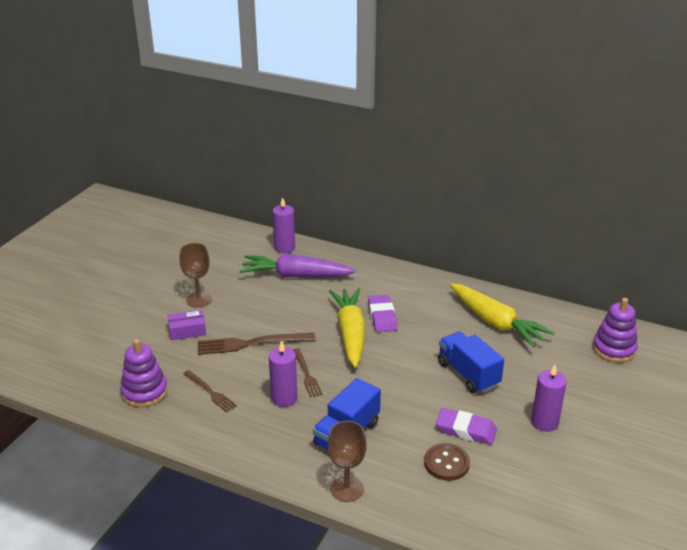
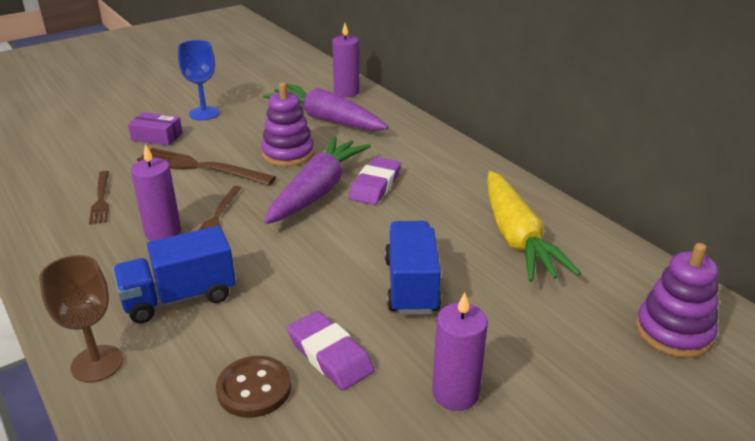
camera: 30 degrees right, 0 degrees up
(144, 392) = (44, 178): purple stacking toy -> purple stacking toy (288, 154)
(199, 299) = (204, 113): brown goblet -> blue goblet
(350, 333) = (317, 191): yellow carrot -> purple carrot

